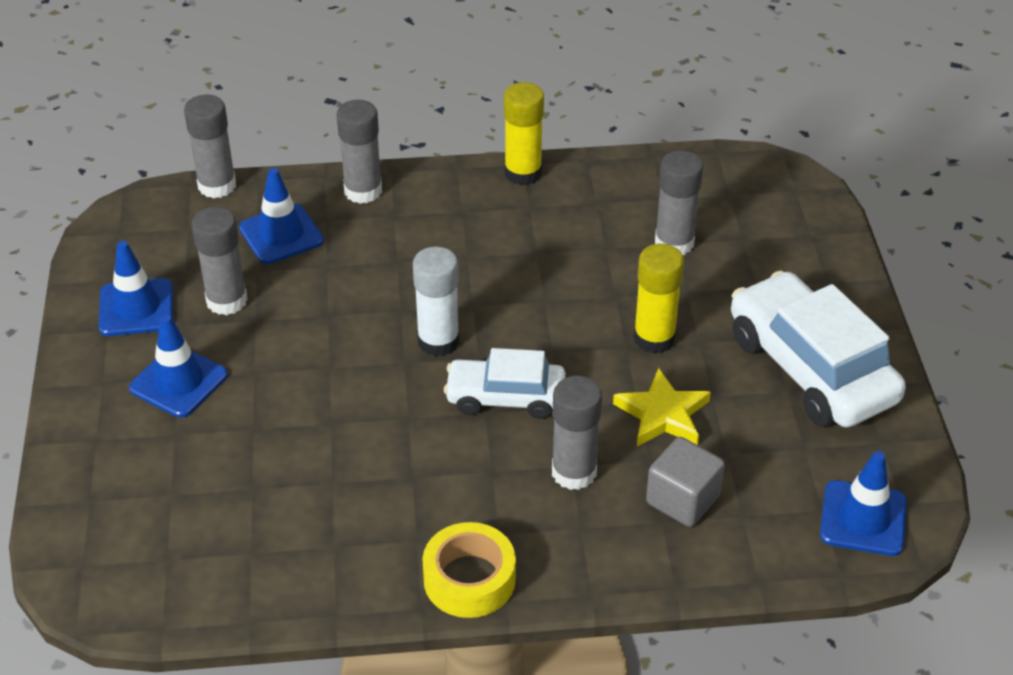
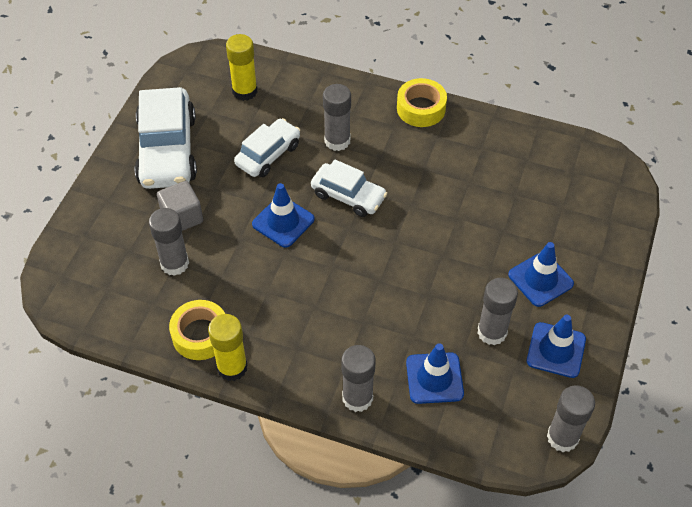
camera: 155 degrees left, 10 degrees up
(217, 186) = (466, 450): grey glue stick -> grey glue stick (562, 437)
(438, 341) = (367, 248): white glue stick -> none
(582, 188) = (200, 335): none -> yellow tape
(654, 338) = (238, 201): yellow glue stick -> yellow glue stick (245, 91)
(662, 414) = (268, 155): yellow star -> white car
(682, 500) = (291, 108): grey cube -> grey cube (182, 217)
(863, 518) = (212, 69): blue traffic cone -> blue traffic cone (283, 222)

